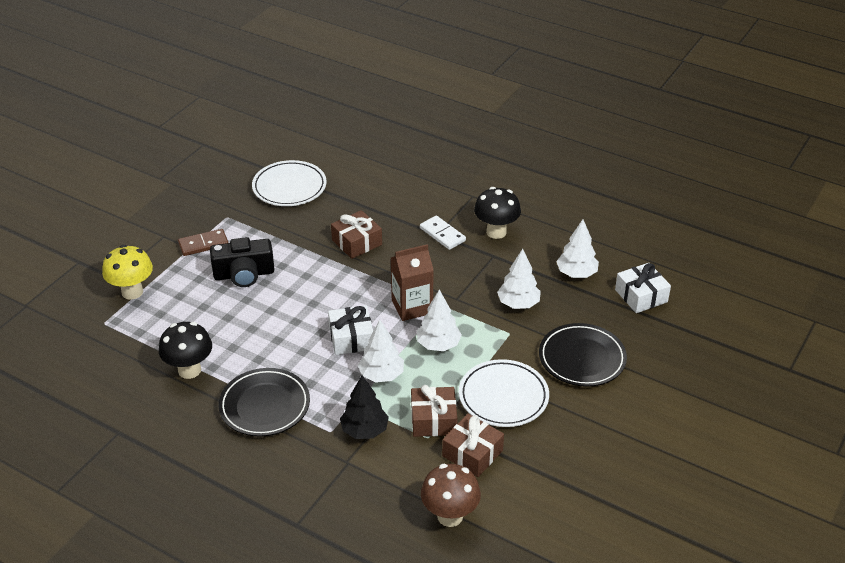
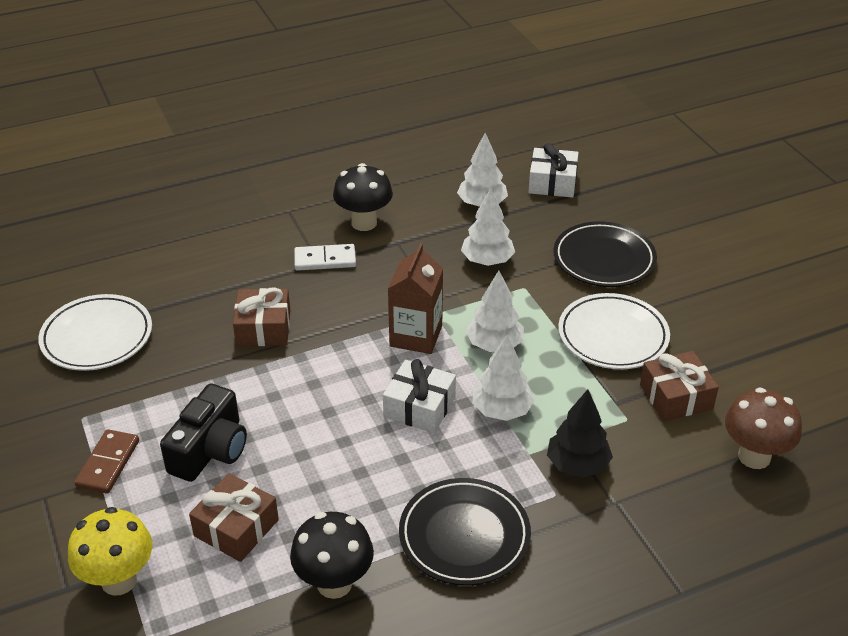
camera: 55 degrees left, 0 degrees up
(433, 420) = (604, 402): brown gift -> brown gift (236, 528)

